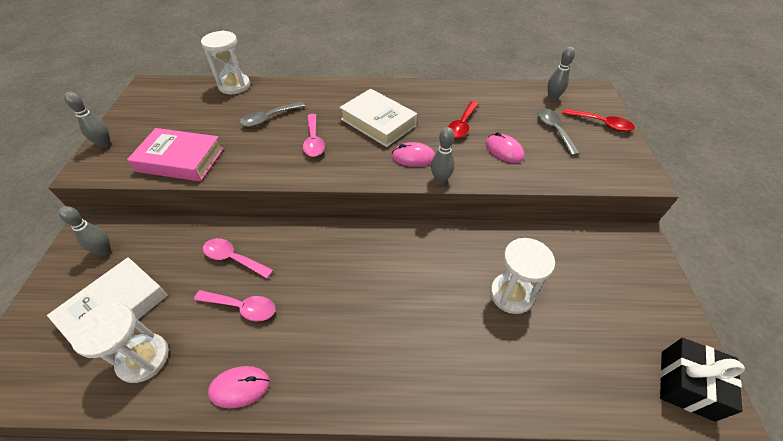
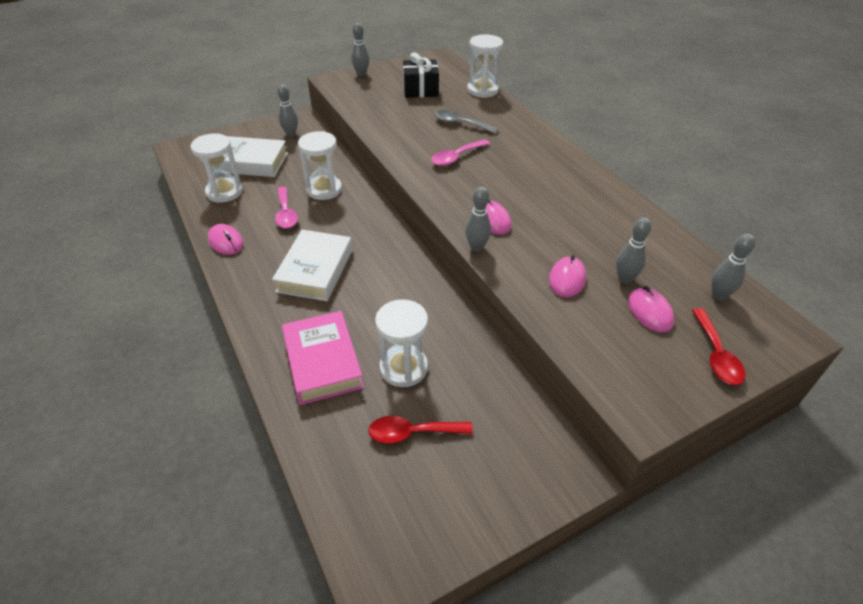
camera: 60 degrees right, 5 degrees down
(180, 160) = (374, 109): pink book -> pink book (323, 362)
(233, 258) = (324, 189): pink spoon -> white hourglass
(378, 122) = (520, 182): white book -> white book (315, 270)
(462, 125) = (577, 236): red spoon -> red spoon (413, 433)
(518, 125) = (624, 279): none -> grey bowling pin
(554, 130) = (649, 312): grey spoon -> pink mouse
(686, 384) = (383, 547): black gift -> black gift (420, 90)

